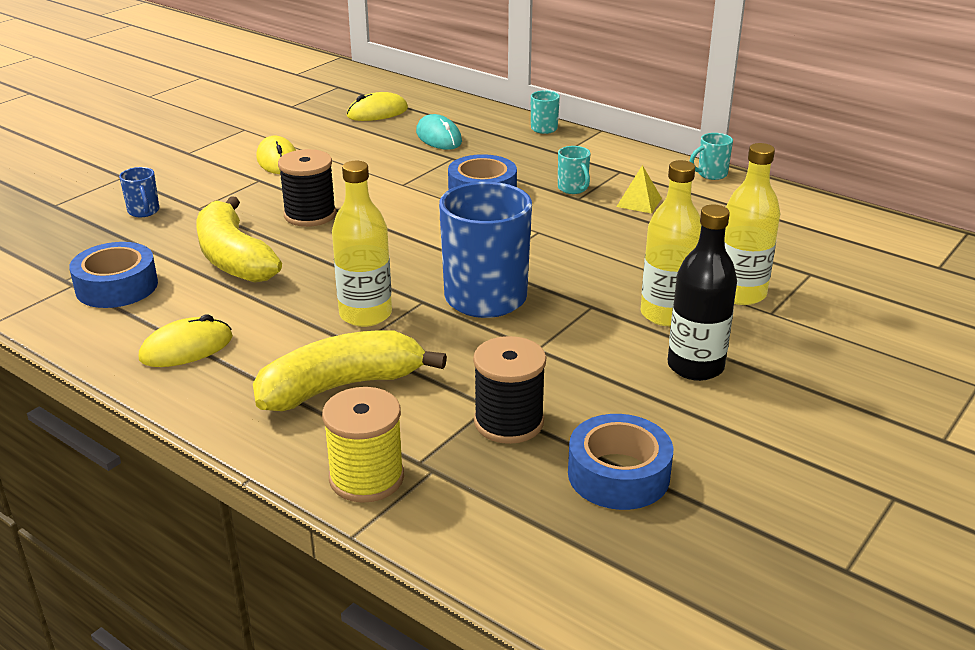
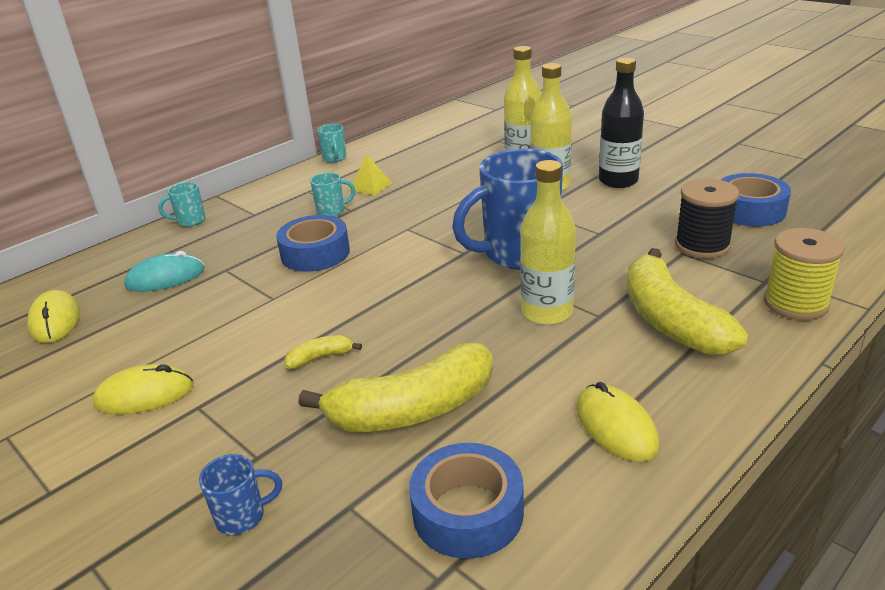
camera: 80 degrees left, 0 degrees up
(310, 215) = (320, 358): black spool -> yellow banana

